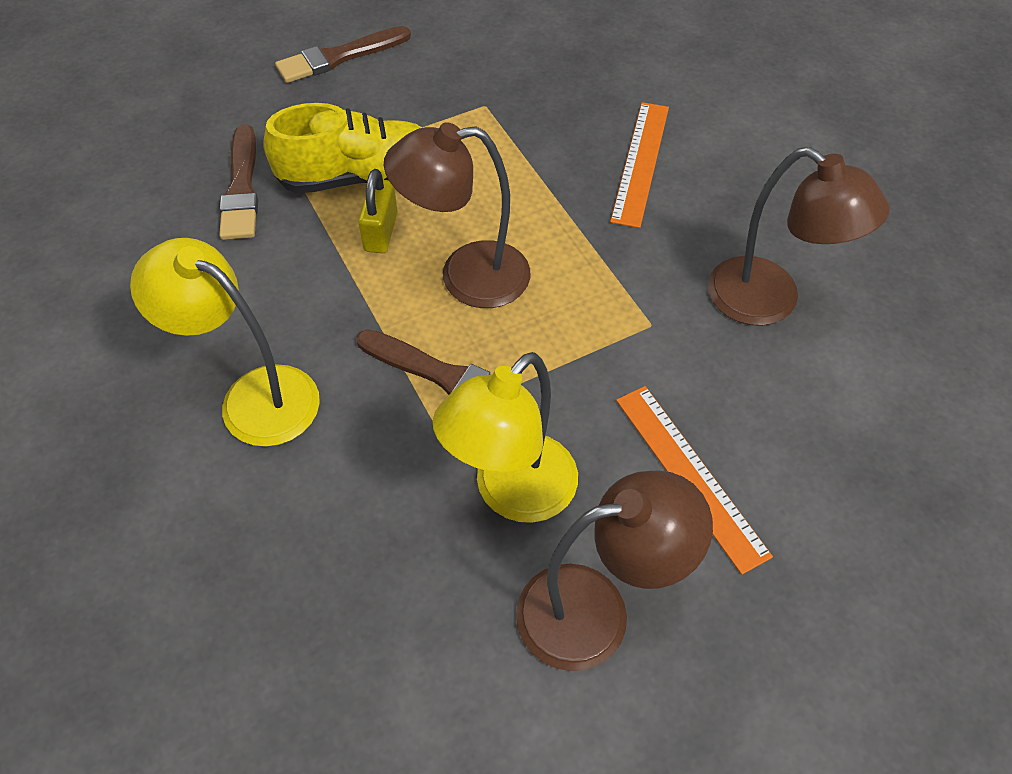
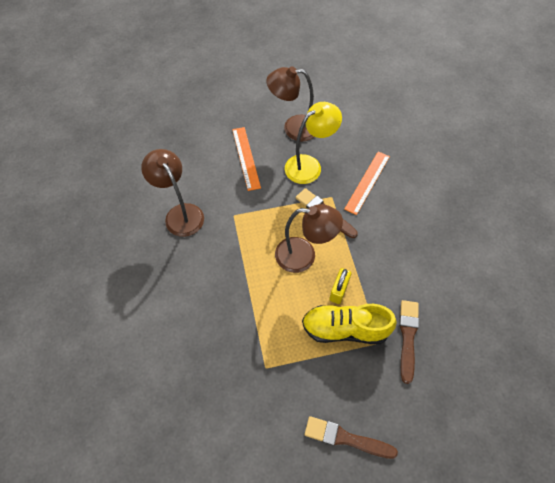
camera: 165 degrees left, 5 degrees up
(253, 396) = (401, 221): yellow lamp -> none
(339, 57) = (346, 438): brown brush -> brown brush turned 150 degrees counterclockwise
(640, 162) = (198, 302): orange ruler -> orange ruler (367, 182)

